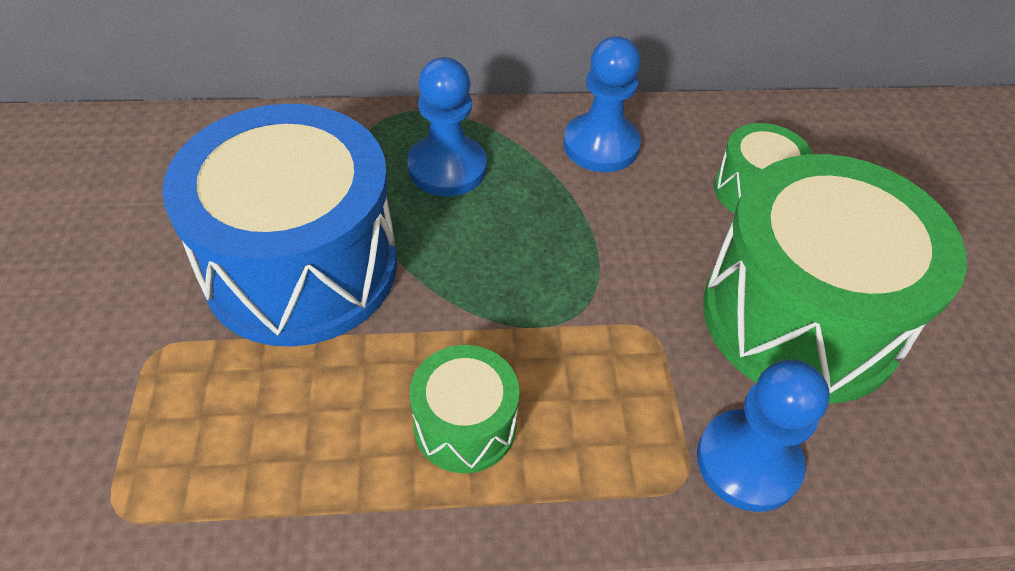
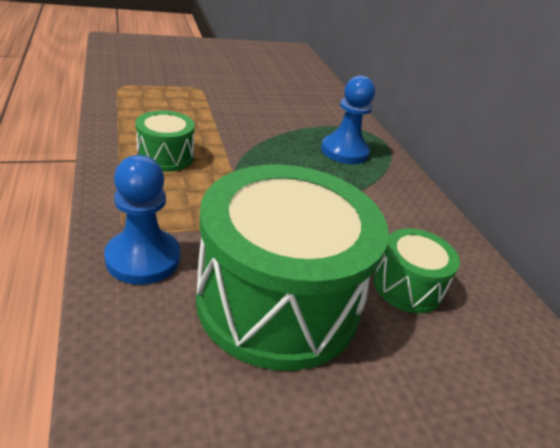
camera: 75 degrees right, 15 degrees down
(301, 266) = (254, 114): blue drum -> none
(601, 145) = (404, 208): blue pawn -> none

